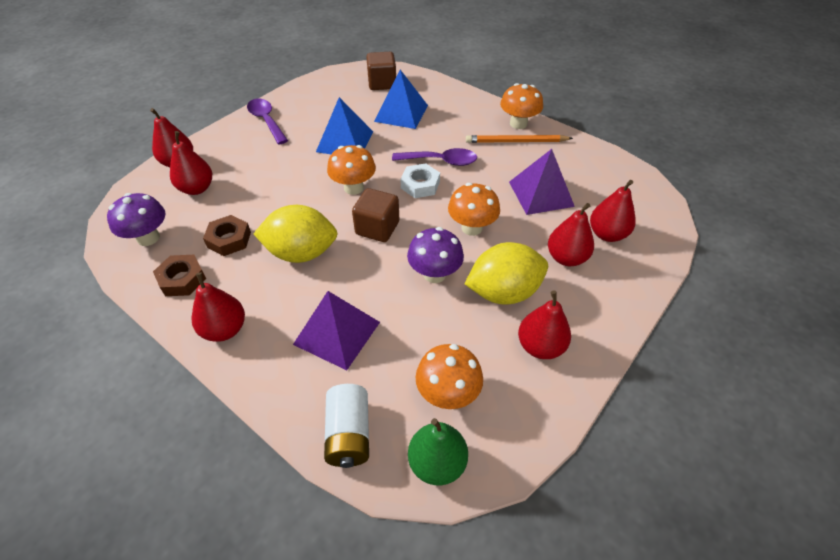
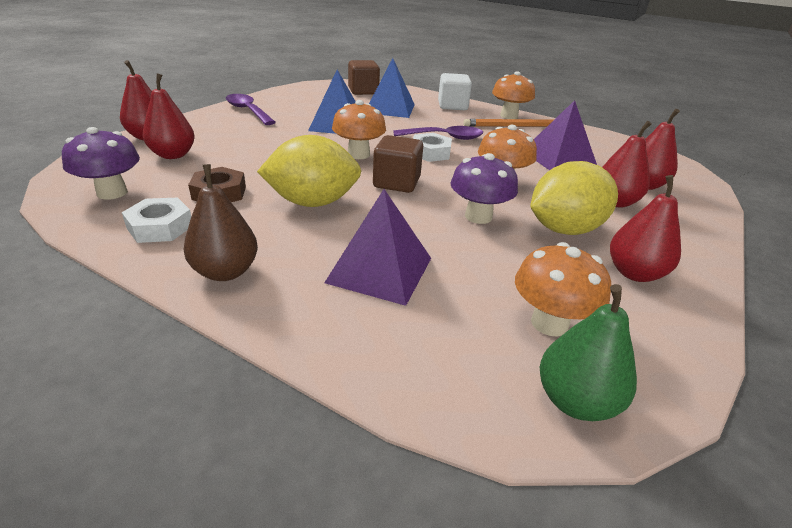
camera: 10 degrees left, 15 degrees down
(182, 279) = (160, 227): brown nut -> white nut
(225, 329) = (226, 272): red pear -> brown pear
(349, 434) = (434, 375): white battery -> none
(465, 107) = (452, 106): none -> white cube

